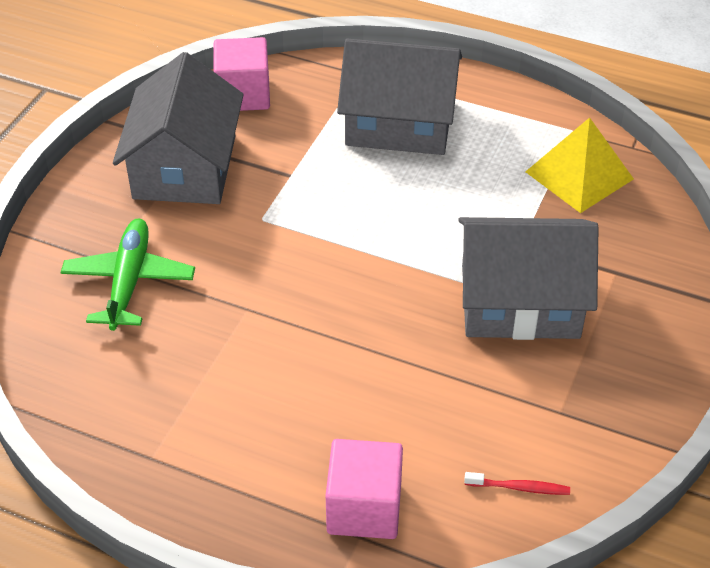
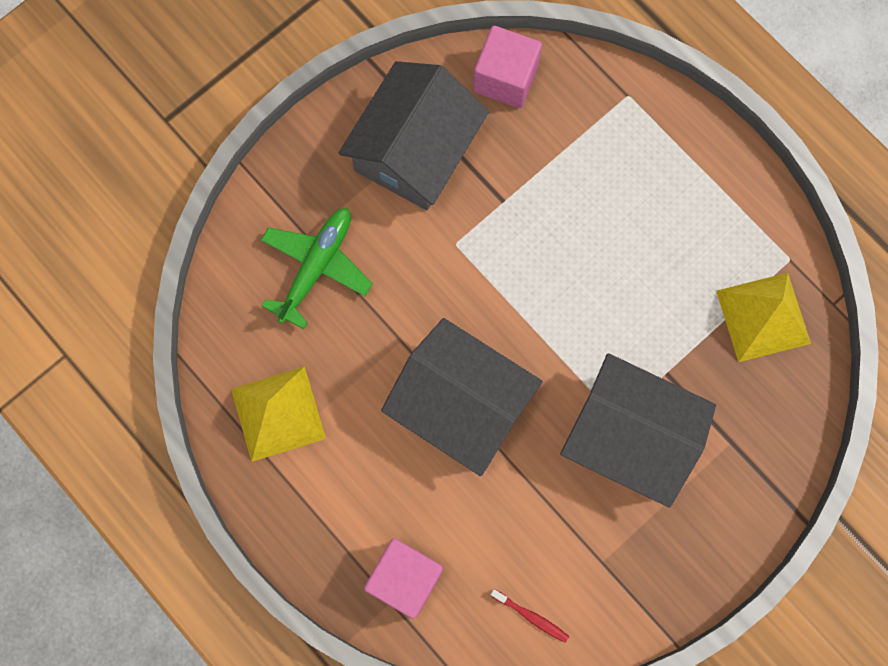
camera: 25 degrees right, 30 degrees up
(146, 414) = (278, 413): none -> yellow pyramid
(399, 123) = (632, 178): grey house -> grey house (461, 404)

